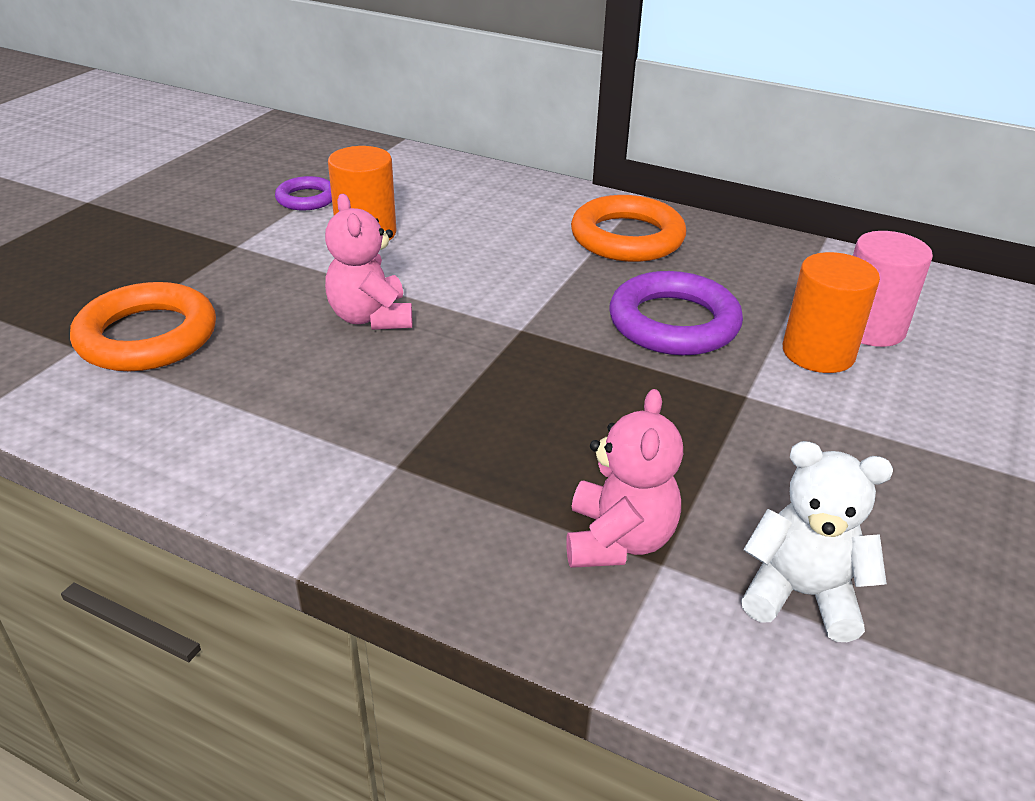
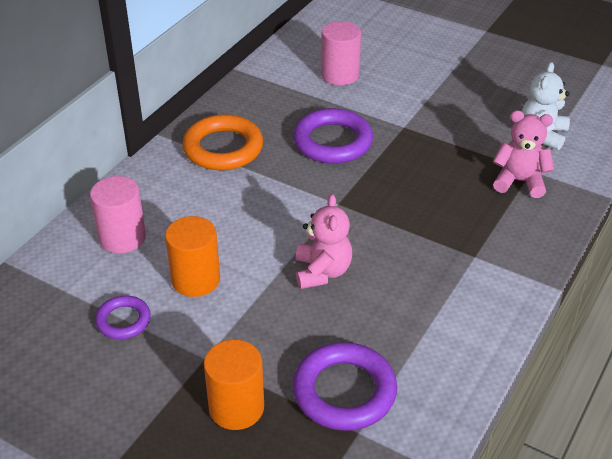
camera: 85 degrees left, 5 degrees up
(147, 336) = (344, 391): orange ring -> purple ring
(371, 318) = (322, 272): pink teddy bear -> pink teddy bear turned 75 degrees counterclockwise
(441, 188) = (122, 238): none -> pink cylinder
(818, 353) = (364, 96): orange cylinder -> orange cylinder (236, 408)

